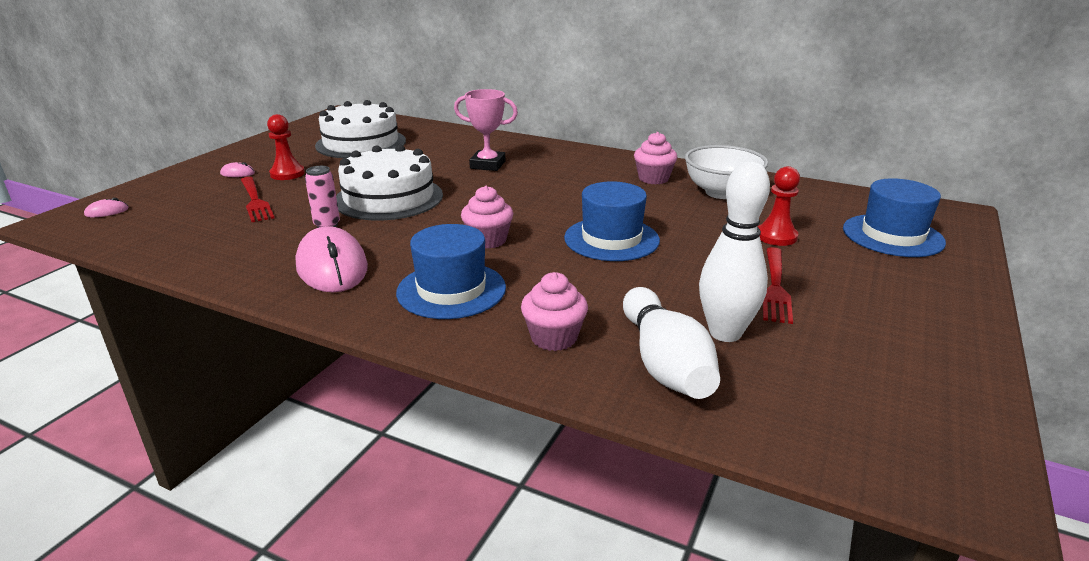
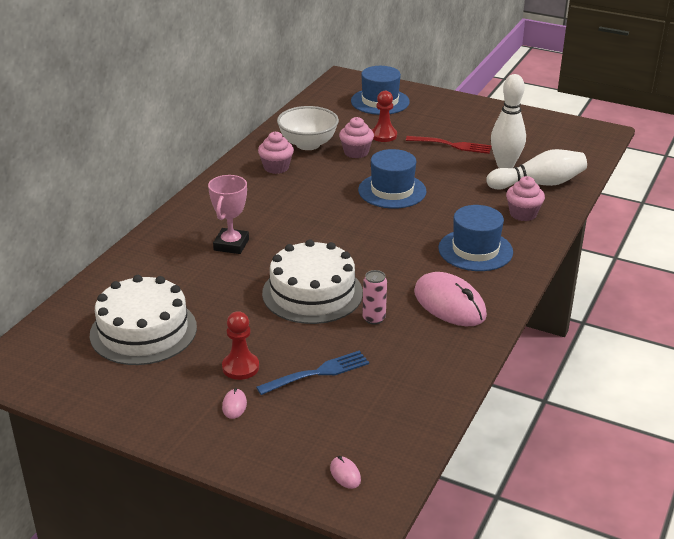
camera: 90 degrees left, 5 degrees up
(255, 201) = (317, 373): red fork -> blue fork
(332, 266) = (449, 304): pink mouse -> pink mouse turned 75 degrees clockwise
(488, 240) = (398, 239): pink cupcake -> pink cupcake (356, 152)

